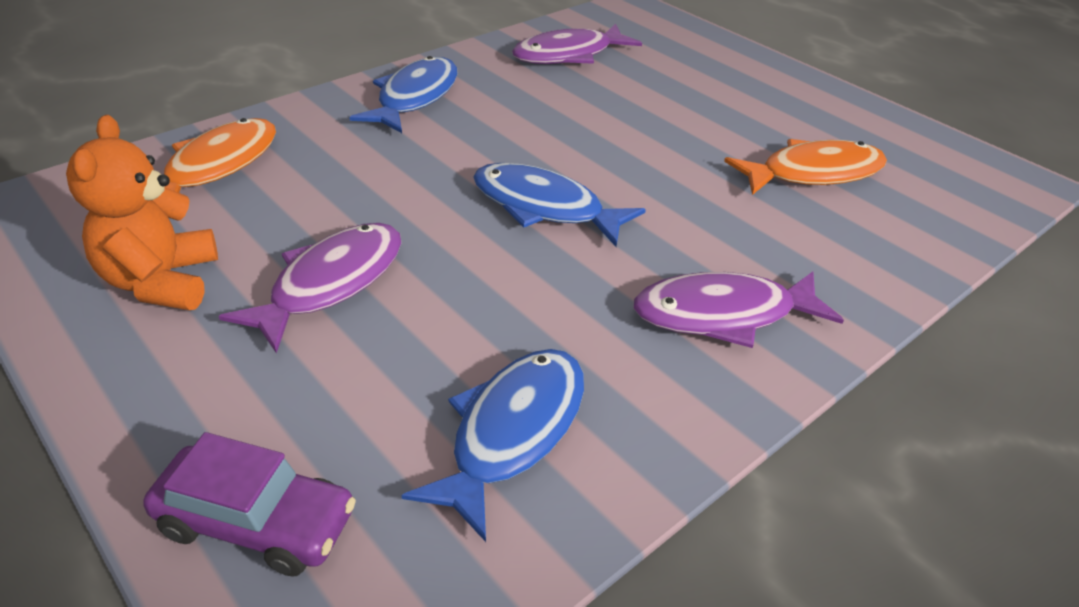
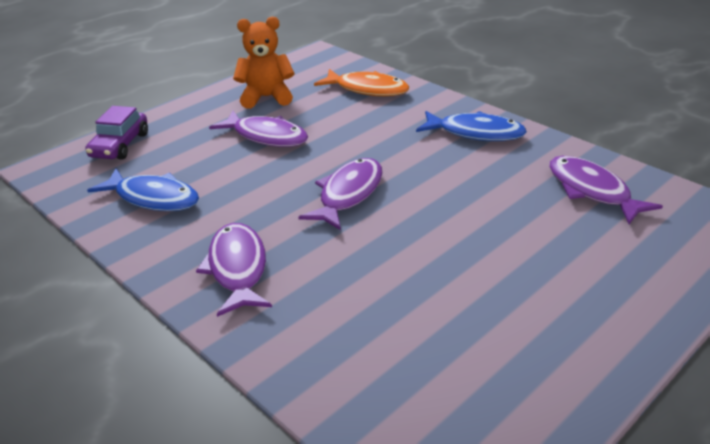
camera: 90 degrees right, 5 degrees down
(544, 207) = (348, 194): blue fish -> purple fish
(813, 173) = (432, 330): orange fish -> none

